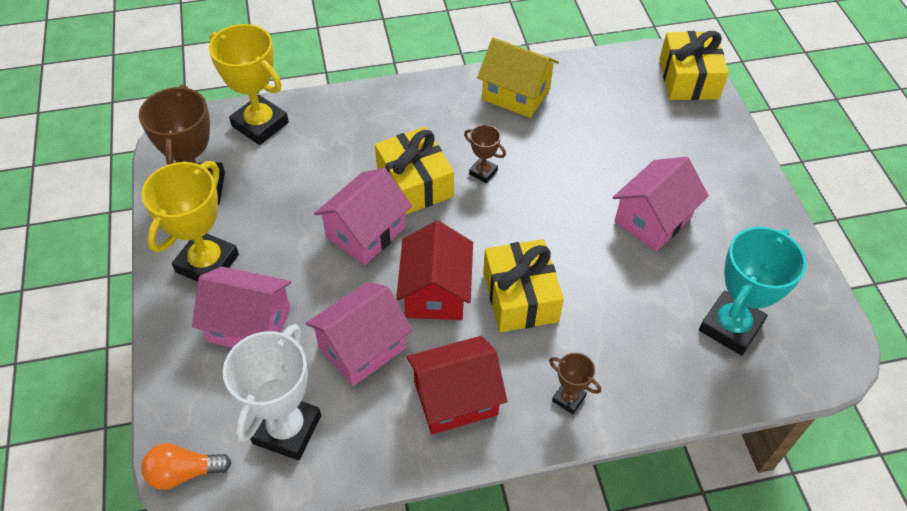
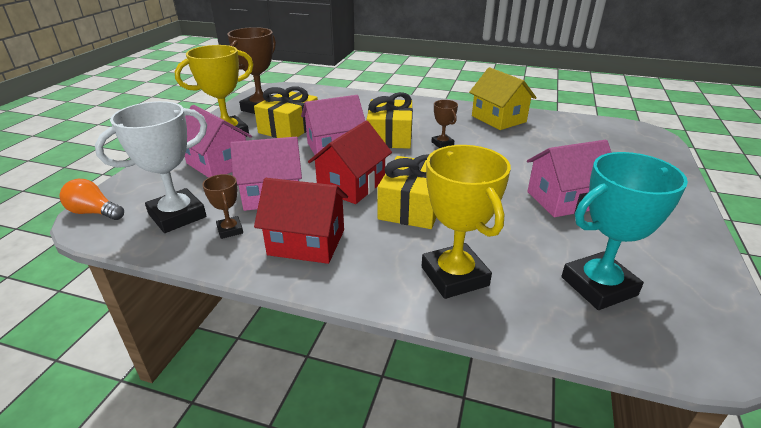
camera: 30 degrees right, 20 degrees down
(260, 124) = (322, 95): yellow trophy -> yellow trophy (454, 276)
(568, 398) = (397, 276): brown trophy -> brown trophy (230, 230)
(688, 79) = (649, 141): yellow gift -> yellow gift (289, 128)

